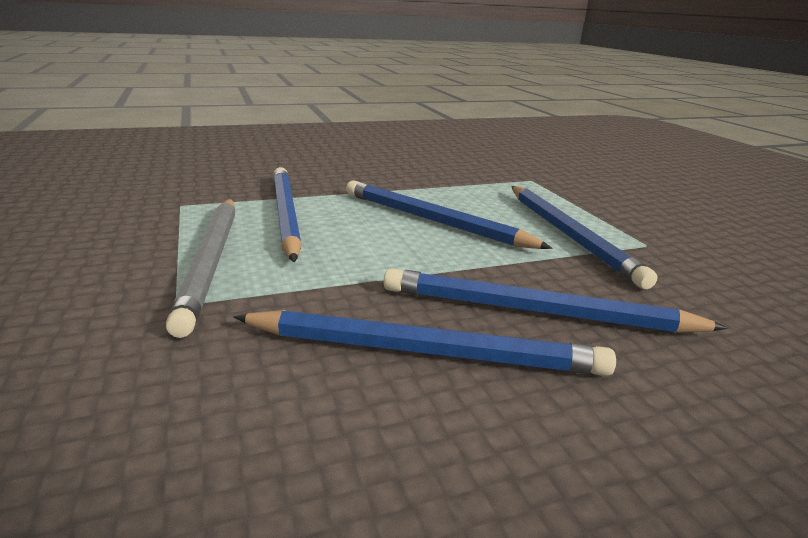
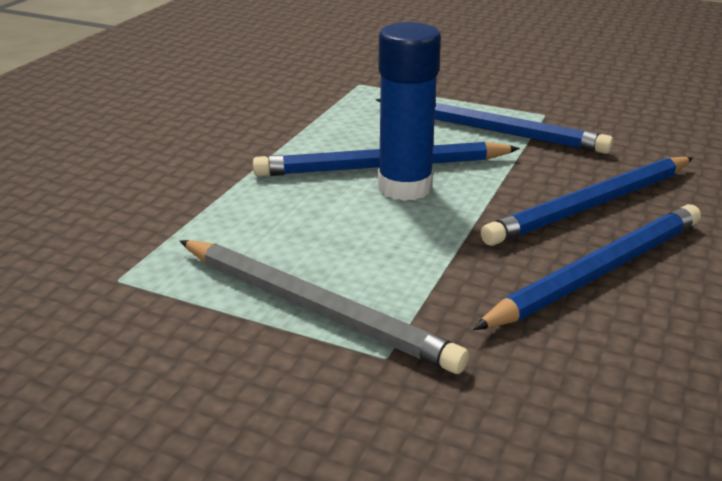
camera: 45 degrees left, 5 degrees up
(286, 215) = (255, 229): blue pencil -> none
(419, 236) = (405, 187): none -> blue glue stick

